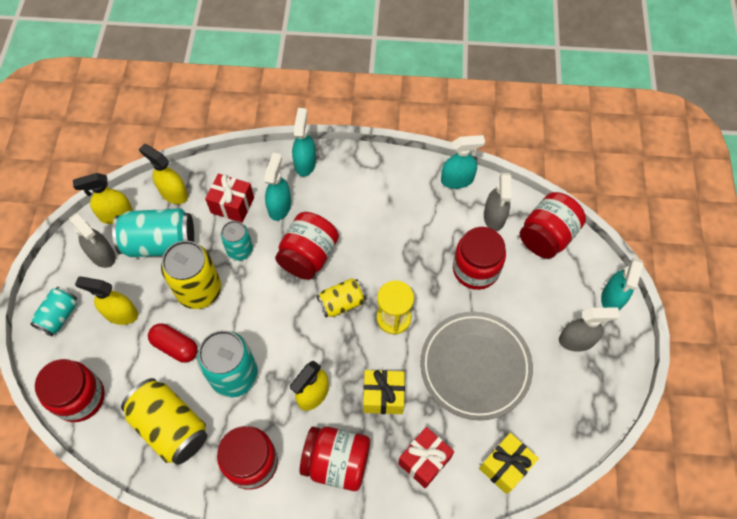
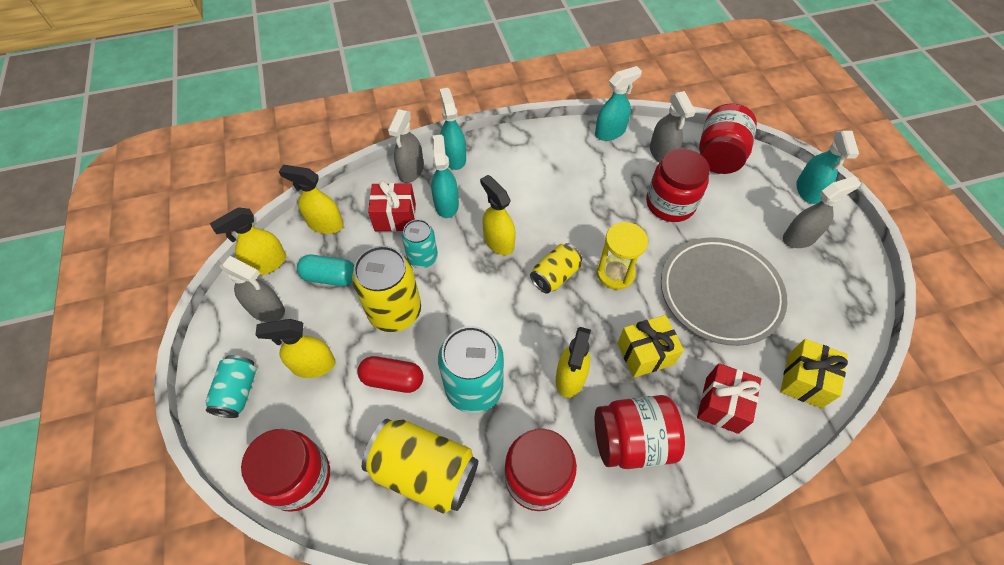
camera: 20 degrees left, 5 degrees down
(160, 243) = (330, 277): turquoise can -> turquoise capsule
(263, 164) = (411, 171): none -> grey spray bottle
(308, 256) = (498, 241): red jar -> yellow spray bottle

